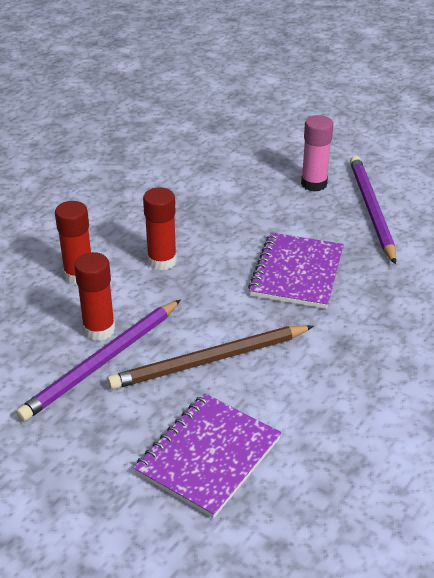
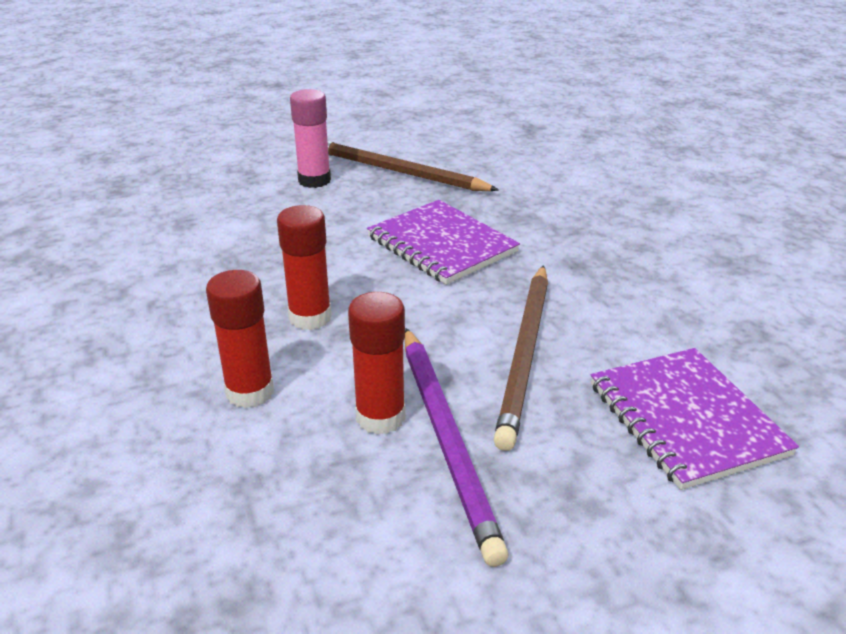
camera: 55 degrees left, 5 degrees down
(371, 210) = (397, 171): purple pencil -> brown pencil

